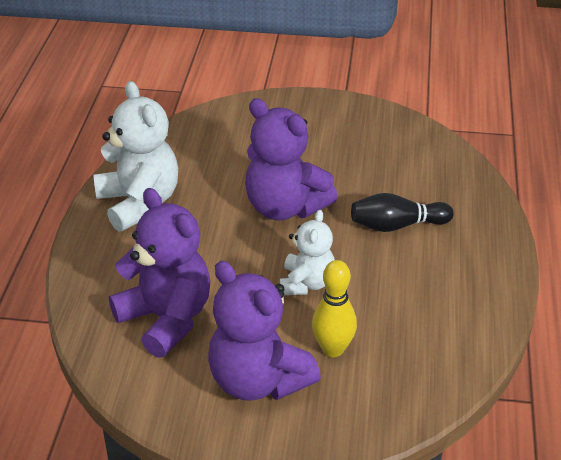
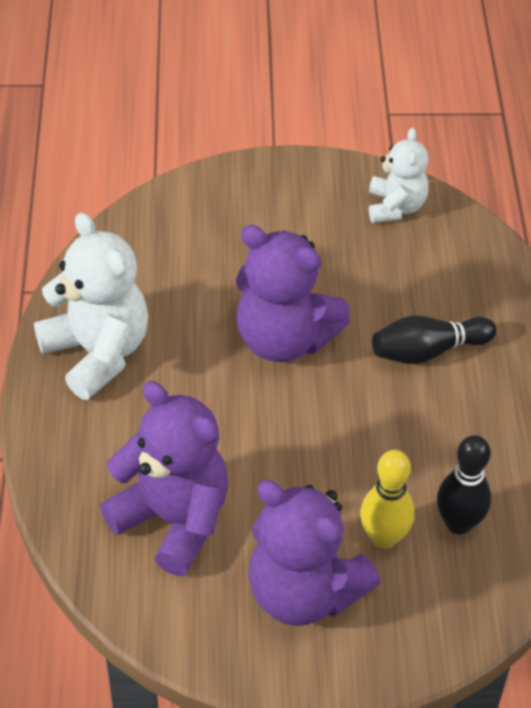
camera: 10 degrees left, 10 degrees up
(306, 283) = (333, 448): white teddy bear -> white teddy bear (395, 207)
(397, 345) = (458, 523): none -> black bowling pin

